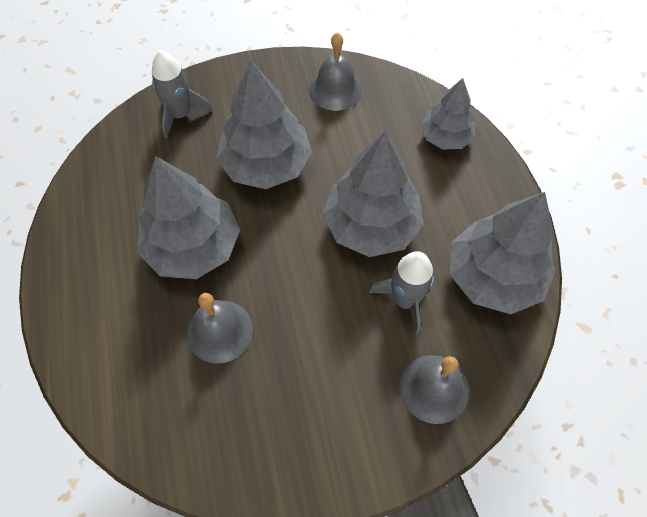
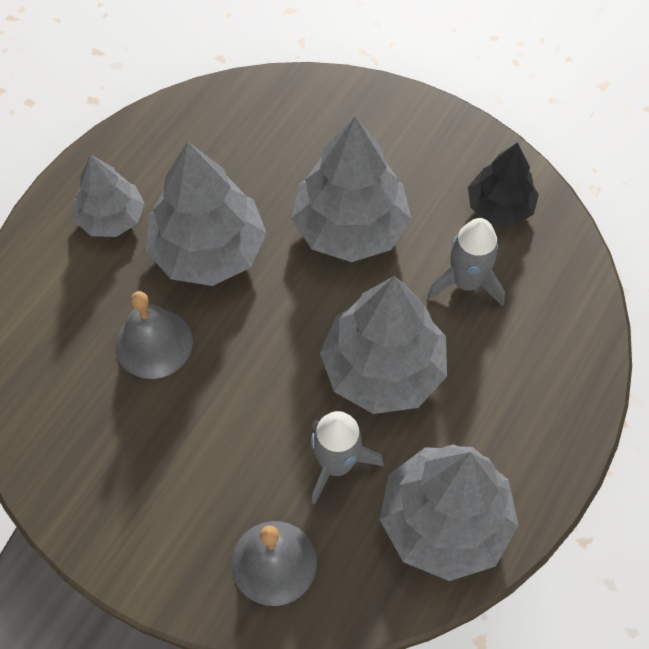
camera: 45 degrees right, 0 degrees up
(180, 114) = (324, 114): grey rocket -> grey rocket (466, 282)
(335, 89) = (499, 206): grey bell -> black tree
(445, 137) = (558, 348): grey tree -> grey tree (111, 218)

